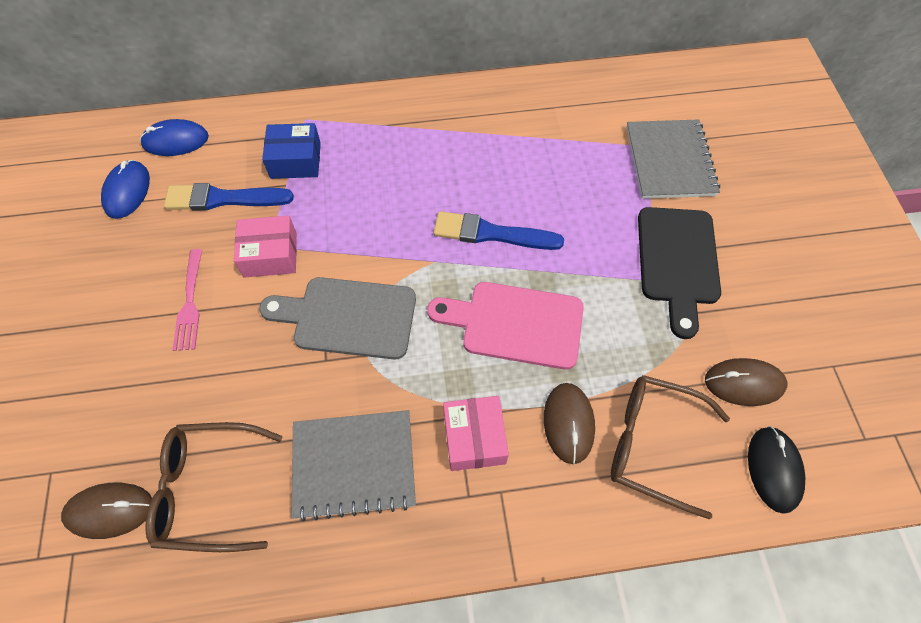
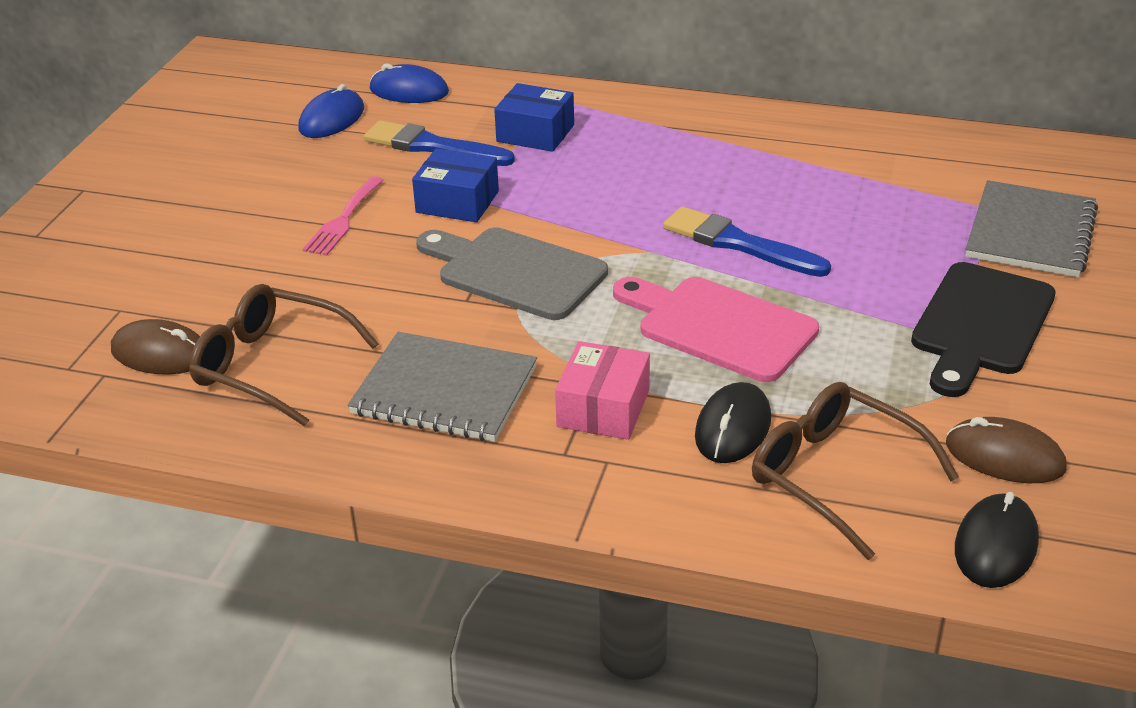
camera: 25 degrees right, 25 degrees down
(270, 255) = (457, 202): pink box -> blue box
(568, 423) = (733, 427): brown mouse -> black mouse

